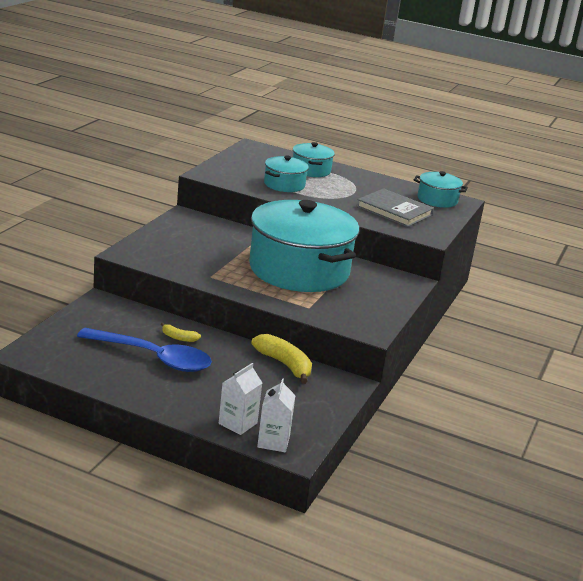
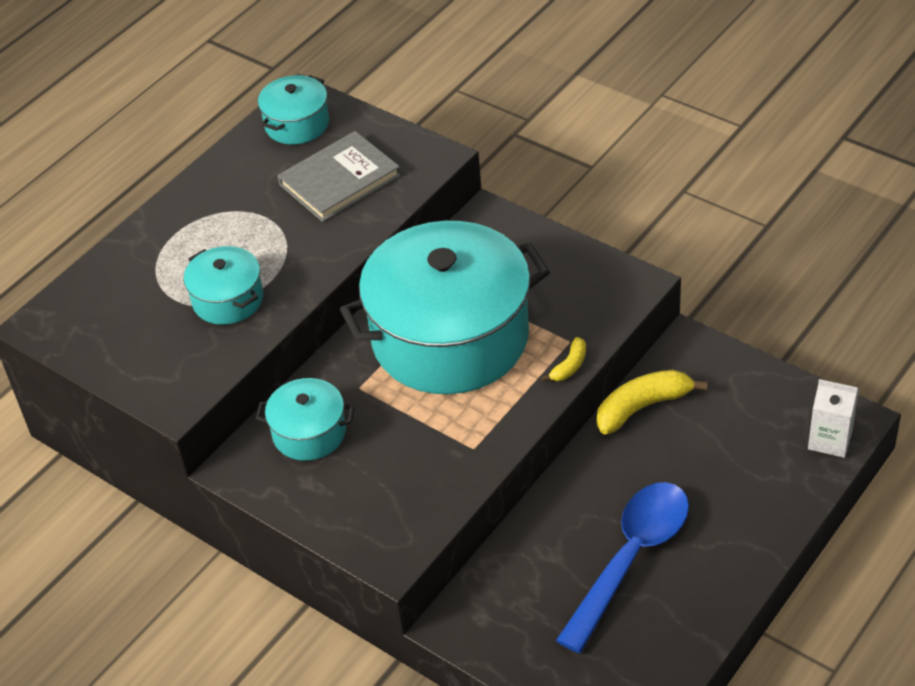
camera: 70 degrees left, 20 degrees up
(178, 338) = (571, 525): yellow banana -> yellow banana (569, 366)
(238, 423) = (792, 473): white carton -> none
(311, 170) = (164, 257): turquoise pot -> turquoise pot (309, 433)

